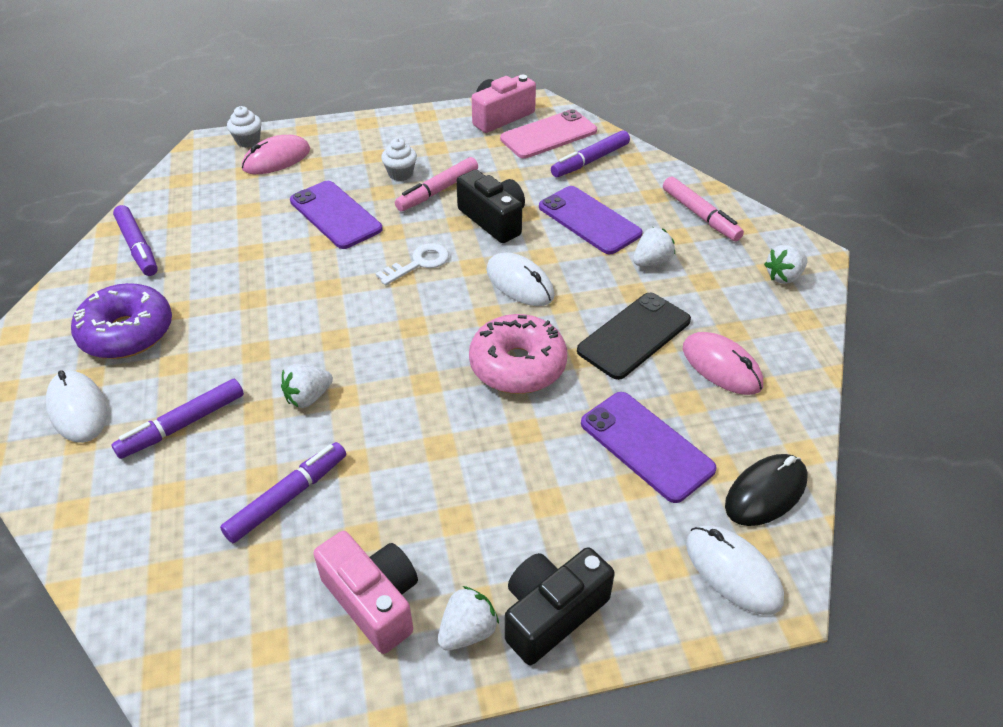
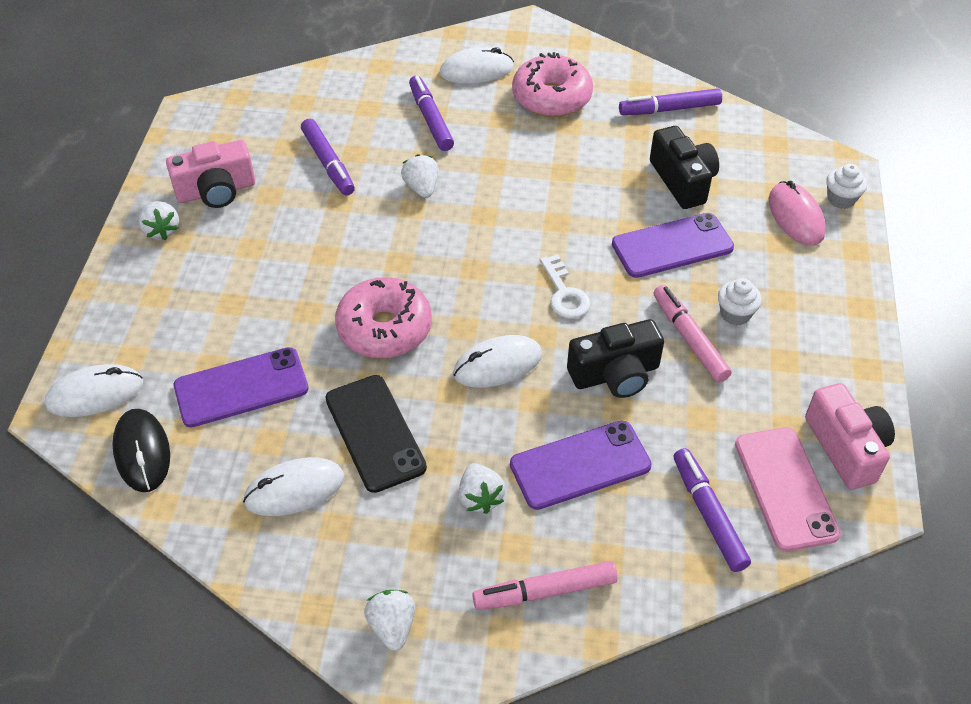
camera: 110 degrees right, 5 degrees up
(127, 333) = (551, 97): purple donut -> pink donut
(552, 613) = (142, 276): black camera -> black camera (682, 181)
(721, 366) = (294, 489): pink mouse -> white mouse

